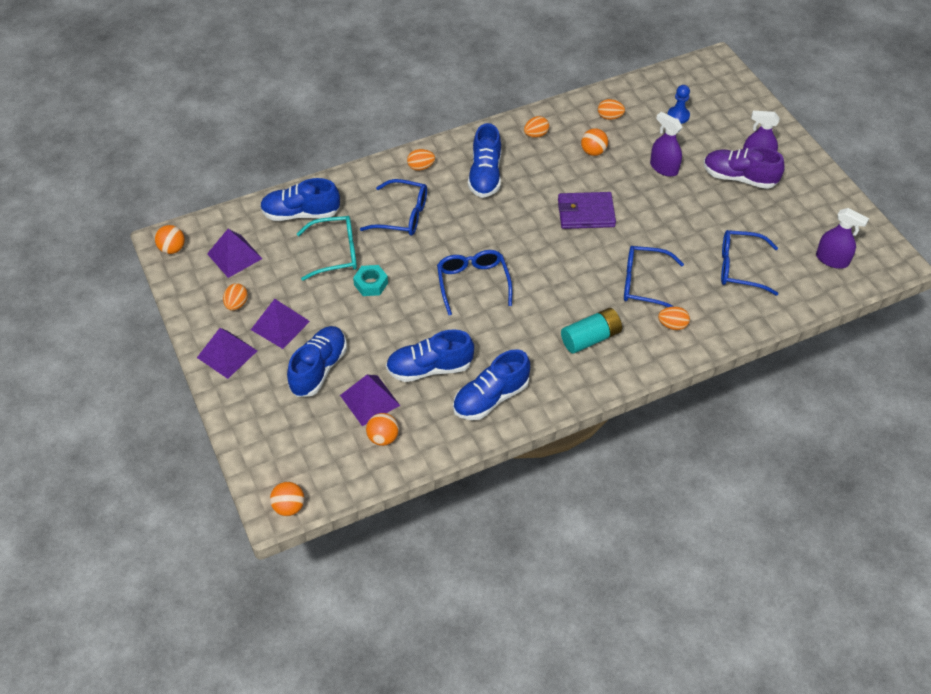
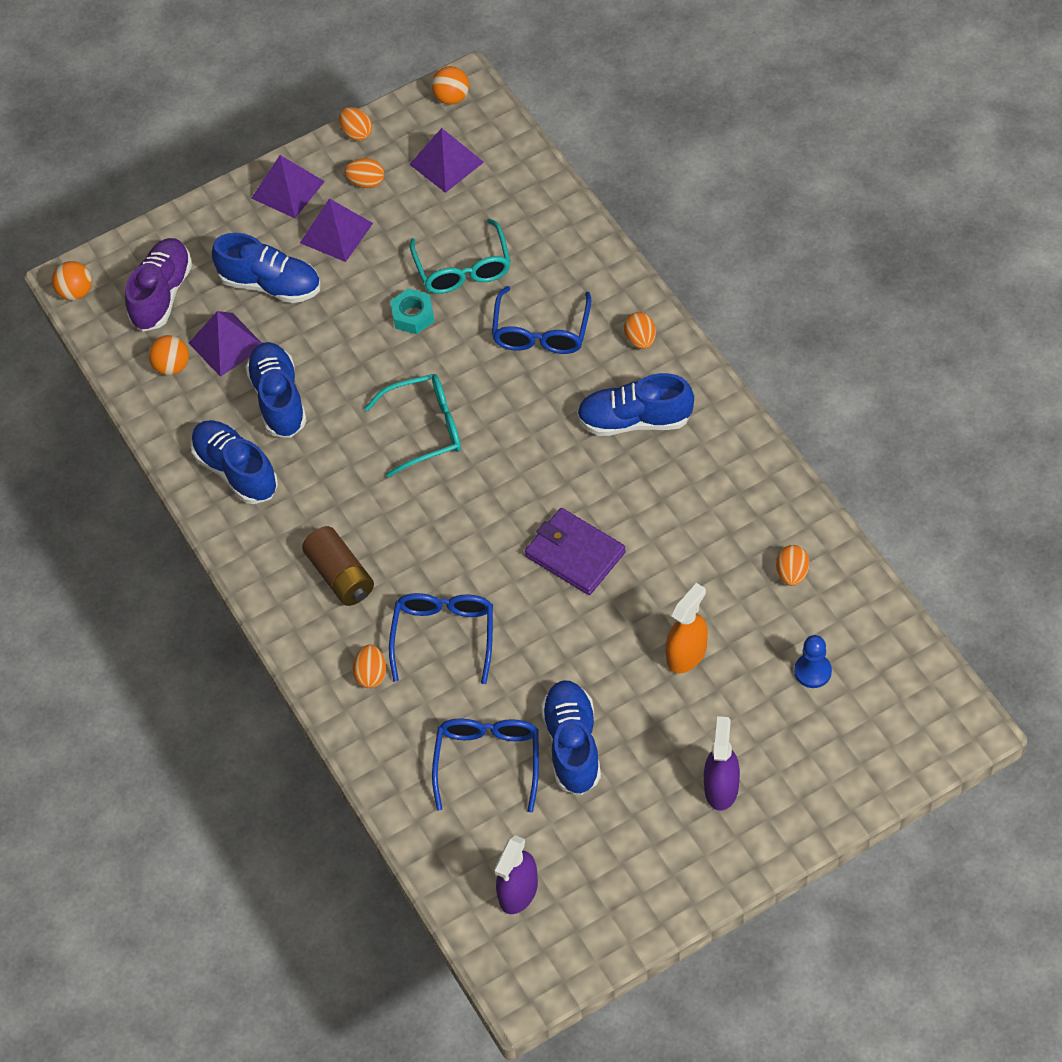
camera: 90 degrees right, 5 degrees up
(301, 214) = (530, 218): blue shoe -> blue shoe (572, 745)
(473, 283) = (424, 429): blue glasses -> turquoise glasses
(536, 135) = (733, 476): orange egg -> orange egg (357, 133)
(585, 213) = (575, 554): purple wallet -> purple wallet turned 45 degrees counterclockwise
(590, 338) = (340, 576): turquoise battery -> brown battery
(593, 152) = (708, 555): orange ball -> none
(664, 168) = (686, 654): purple spray bottle -> orange spray bottle
(739, 178) = (680, 762): purple shoe -> purple shoe (162, 294)

